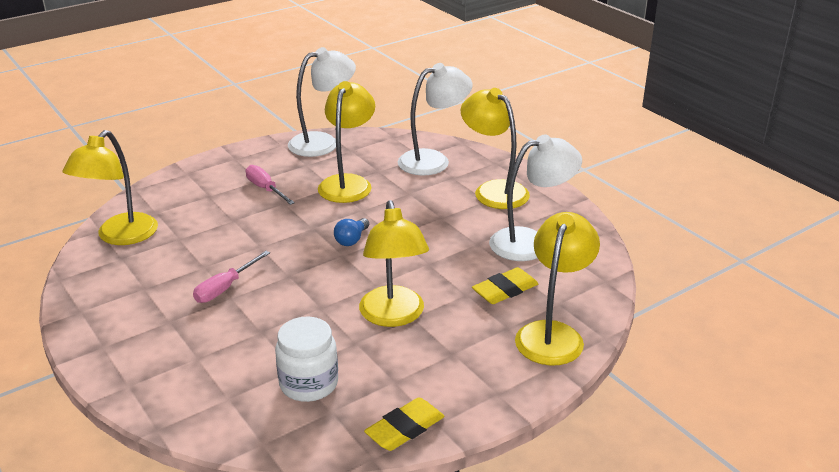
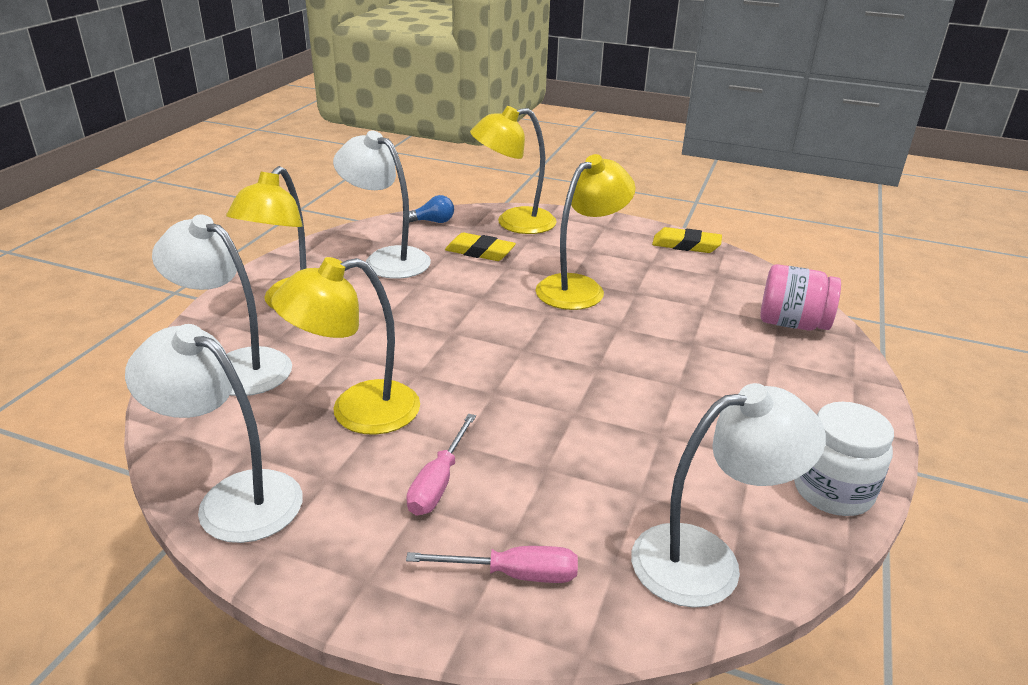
camera: 125 degrees left, 0 degrees up
(120, 236) = (707, 560): yellow lamp -> white lamp
(216, 404) = (792, 323): none -> pink jar
(225, 288) = (670, 397): pink screwdriver -> pink screwdriver (513, 574)
(309, 383) = (708, 294): white jar -> white jar (832, 491)
(351, 240) = (488, 354): blue light bulb -> blue light bulb (433, 221)

